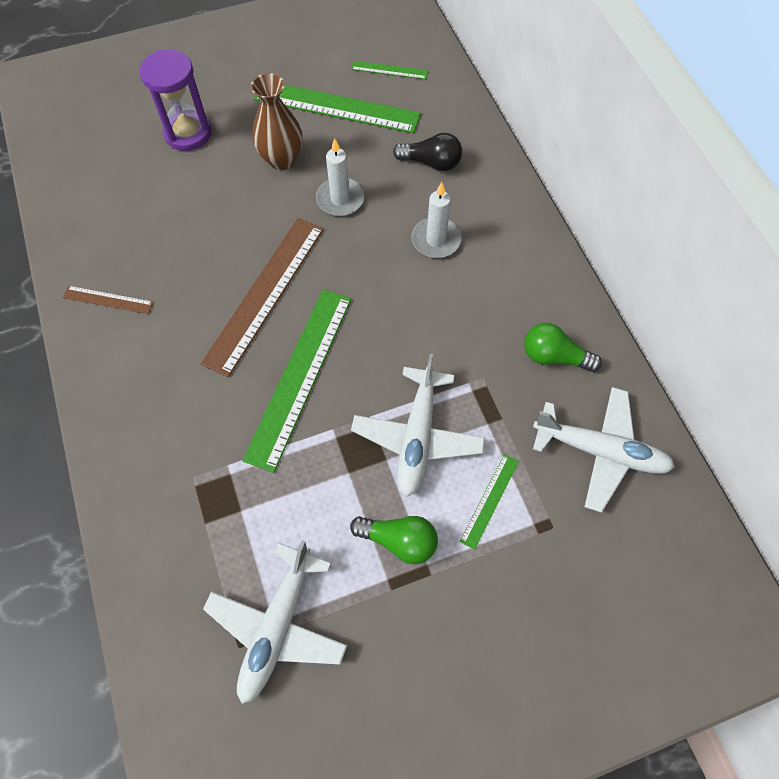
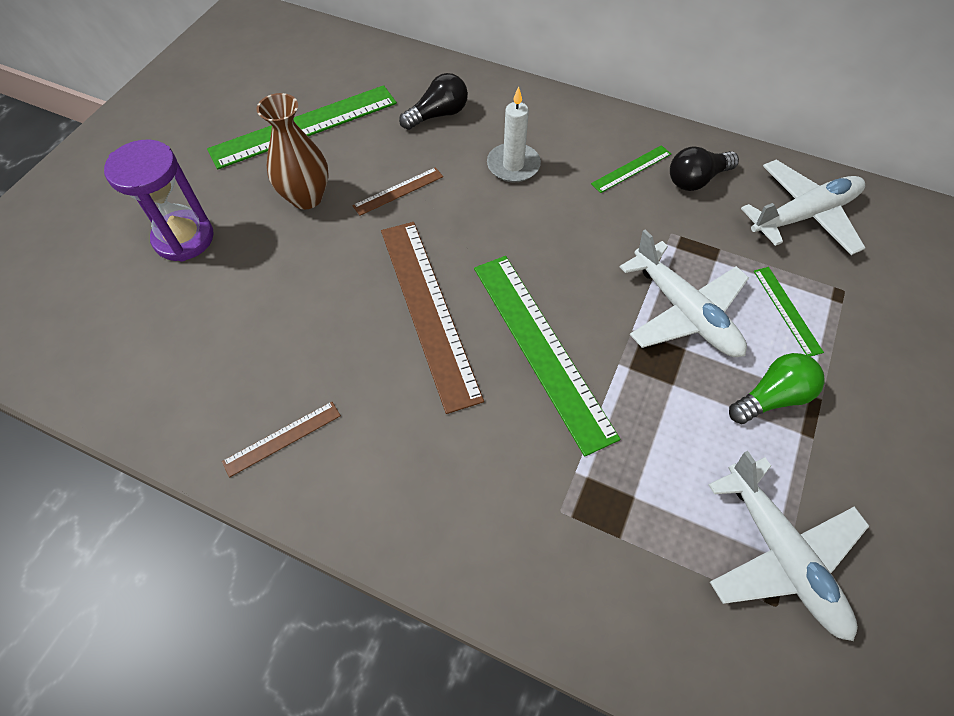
camera: 45 degrees left, 5 degrees down
(340, 199) = (398, 191): white candle -> brown ruler
(389, 70) = (316, 72): green ruler -> green ruler (631, 168)
(554, 357) = (696, 180): green light bulb -> black light bulb

